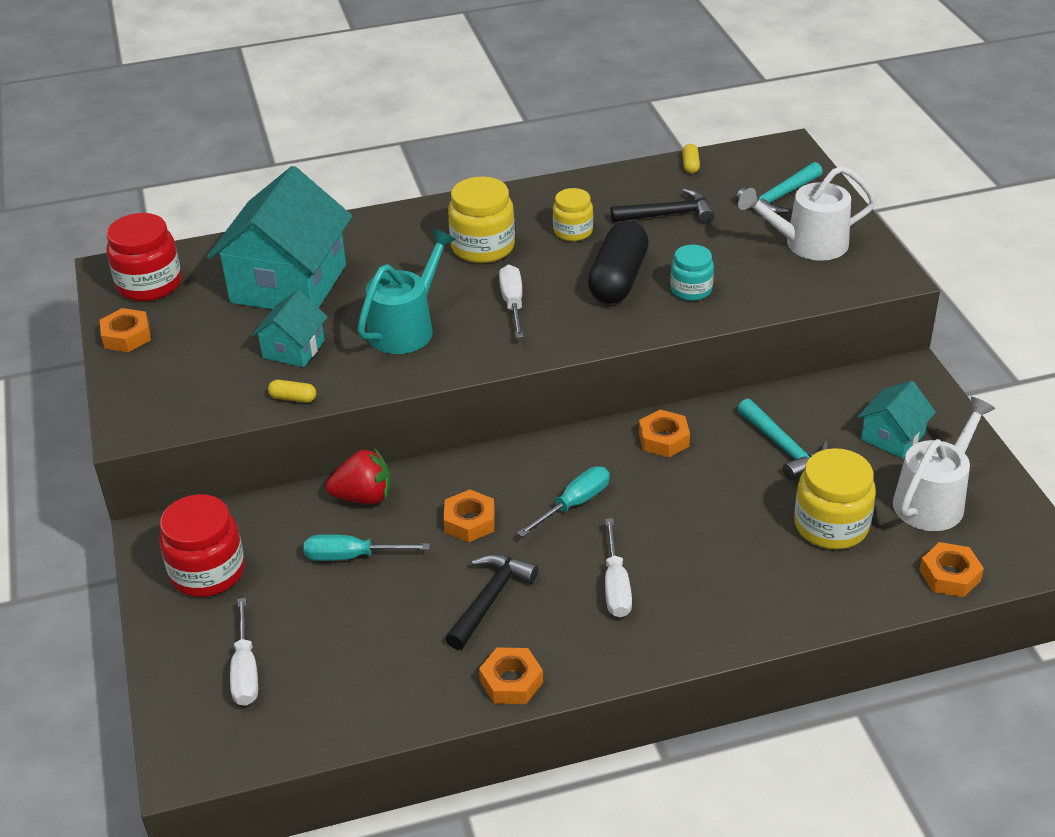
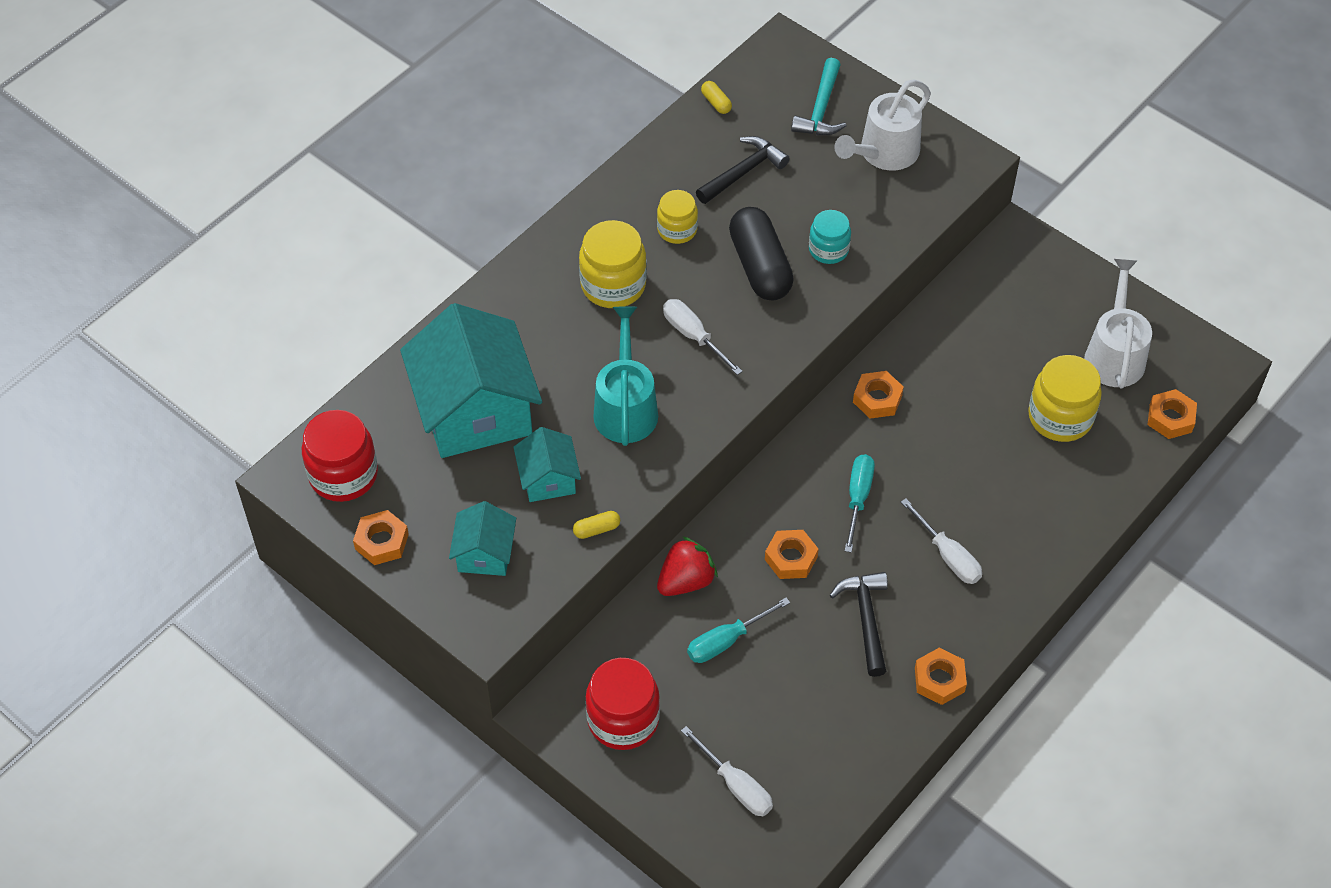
camera: 35 degrees left, 15 degrees up
(783, 448) = (973, 360): turquoise hammer -> none
(892, 437) = (1045, 308): turquoise house -> turquoise house (485, 554)

